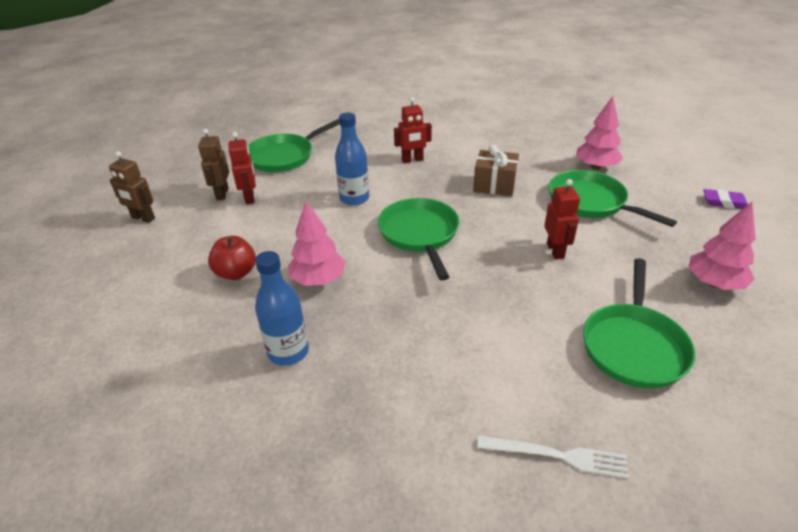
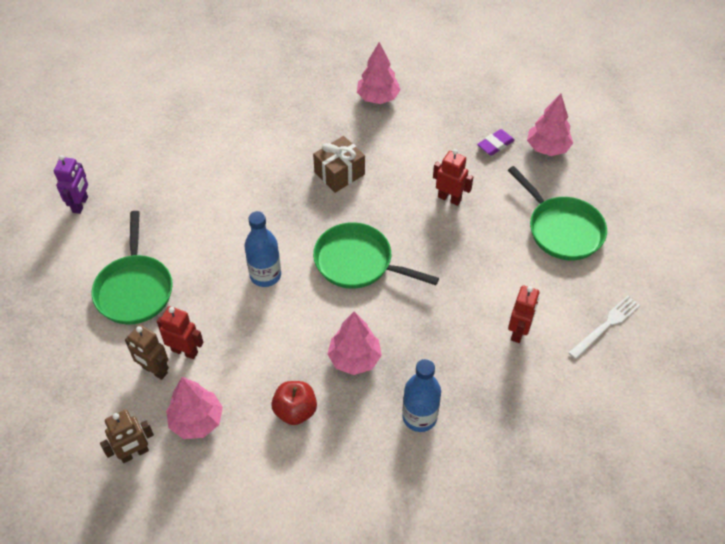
camera: 55 degrees left, 15 degrees up
(190, 230) = (196, 421): none -> pink tree
(330, 111) = (80, 204): none -> purple robot
(412, 160) = (246, 200): red robot -> red robot (518, 332)
(591, 202) = (417, 137): green pan -> none
(724, 202) = (484, 71): purple eraser -> purple eraser (495, 144)

